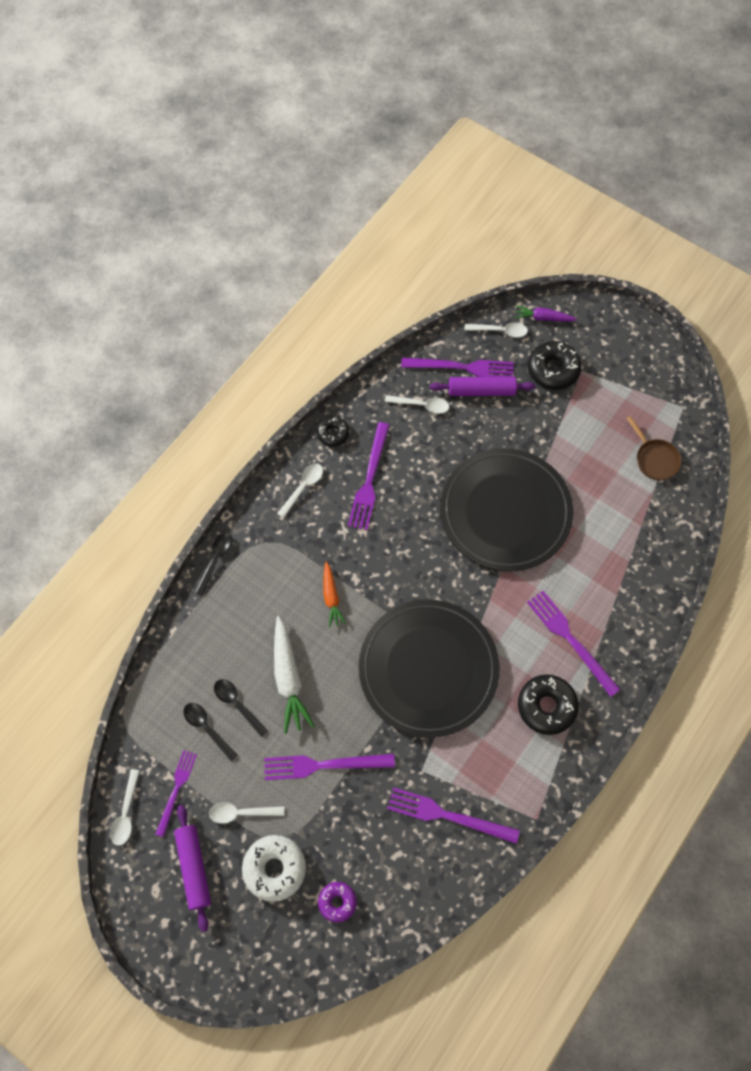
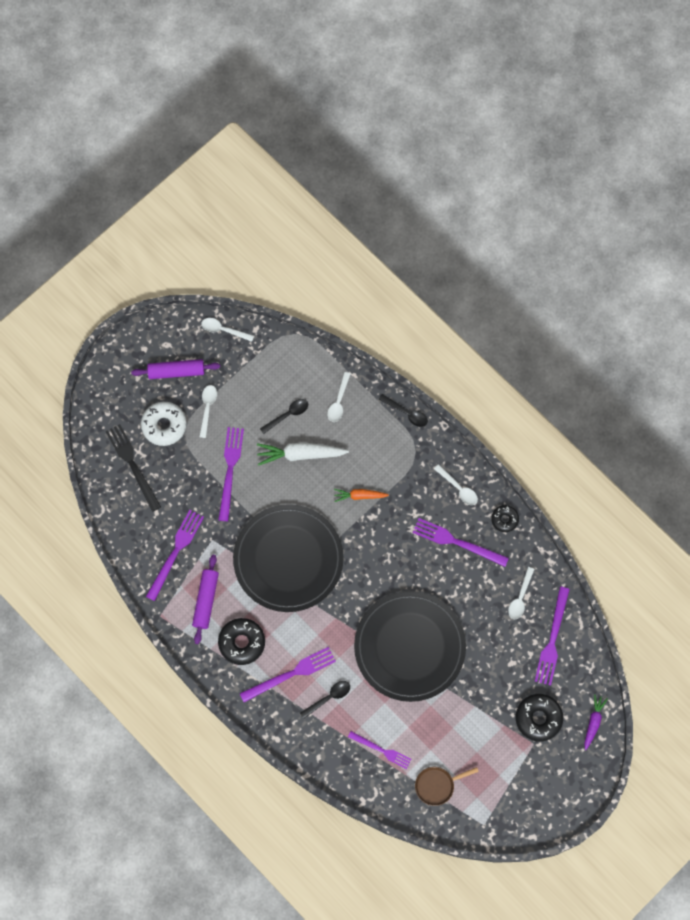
camera: 100 degrees right, 5 degrees up
(176, 789) = (233, 365): purple fork -> purple fork (381, 750)
(207, 728) = (274, 391): black spoon -> black spoon (329, 697)
(337, 902) = (132, 465): purple donut -> black fork
(481, 391) = (527, 651): purple rolling pin -> purple rolling pin (206, 600)
(500, 331) = (585, 681): white spoon -> white spoon (338, 401)

